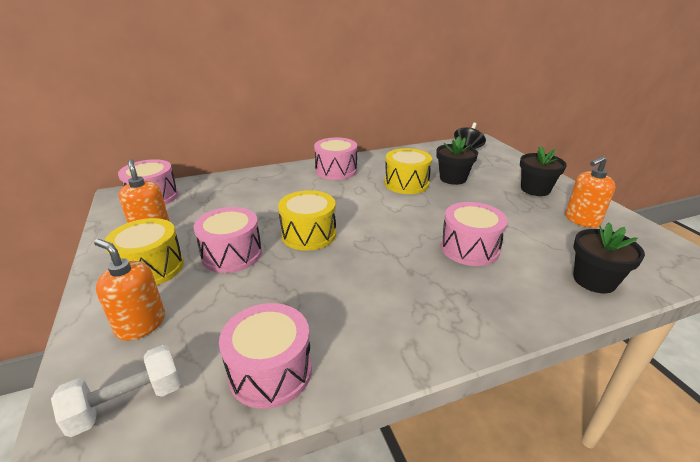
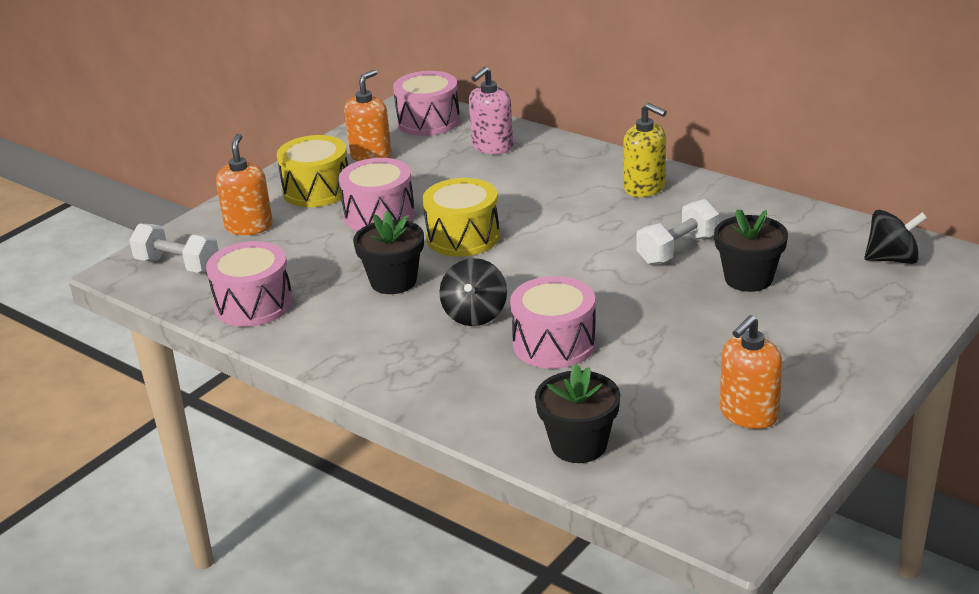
camera: 60 degrees right, 0 degrees up
(222, 190) = (492, 147): none -> pink soap dispenser
(336, 170) = (645, 188): pink drum -> yellow soap dispenser
(406, 183) = (677, 249): yellow drum -> white dumbbell
(408, 263) = (475, 314): none -> black spinning top
(535, 189) = (809, 356): black flower pot -> black flower pot (393, 281)
(582, 220) = (748, 414): orange soap dispenser -> orange soap dispenser turned 75 degrees counterclockwise

